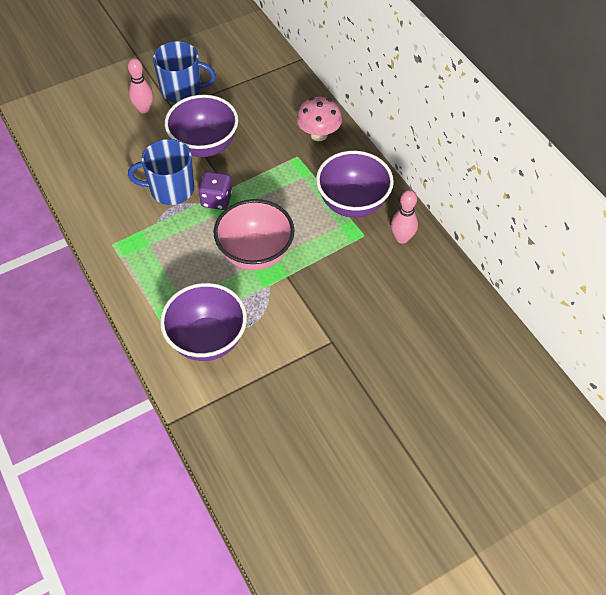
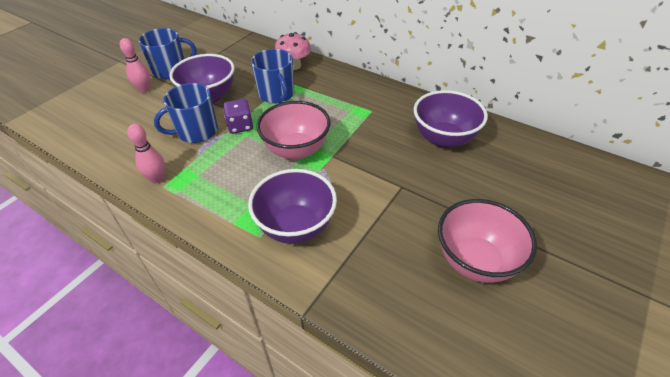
camera: 25 degrees left, 10 degrees down
(276, 171) = (277, 94): none -> blue mug
(345, 447) = (476, 261): none -> pink bowl
(352, 203) = (348, 95): purple bowl -> purple bowl (444, 139)
(402, 238) = (400, 104): pink bowling pin -> pink bowling pin (157, 179)

